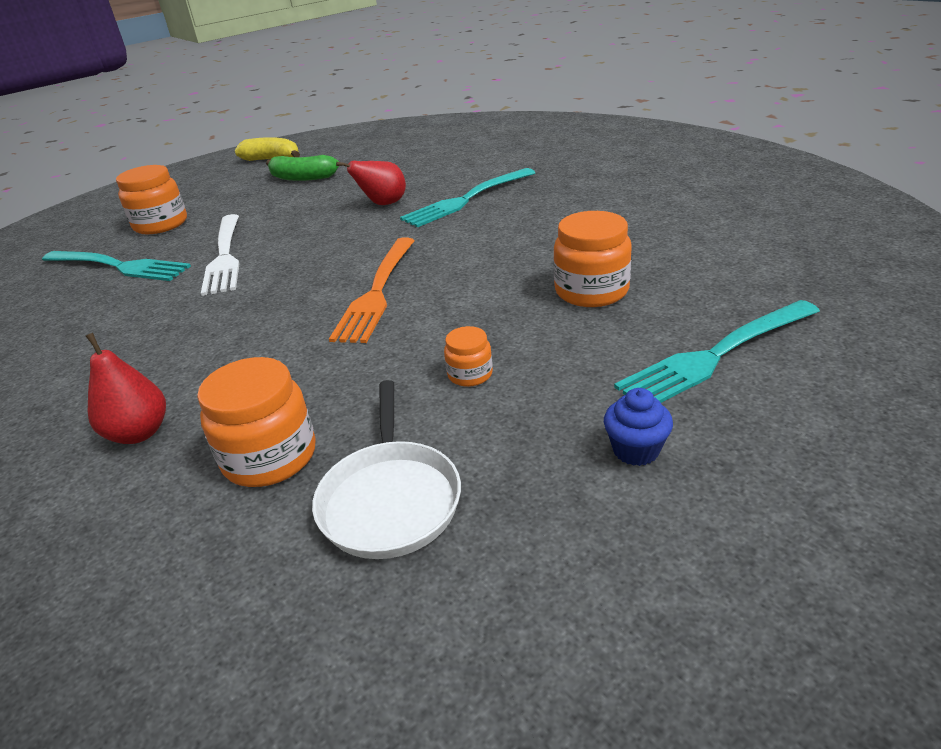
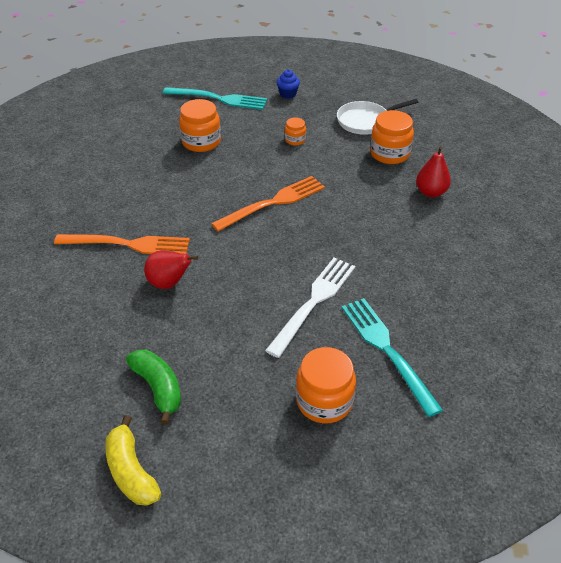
camera: 140 degrees left, 10 degrees up
(390, 499) = (366, 121): white pan -> white pan turned 150 degrees counterclockwise
(467, 199) = (128, 244): turquoise fork -> orange fork

